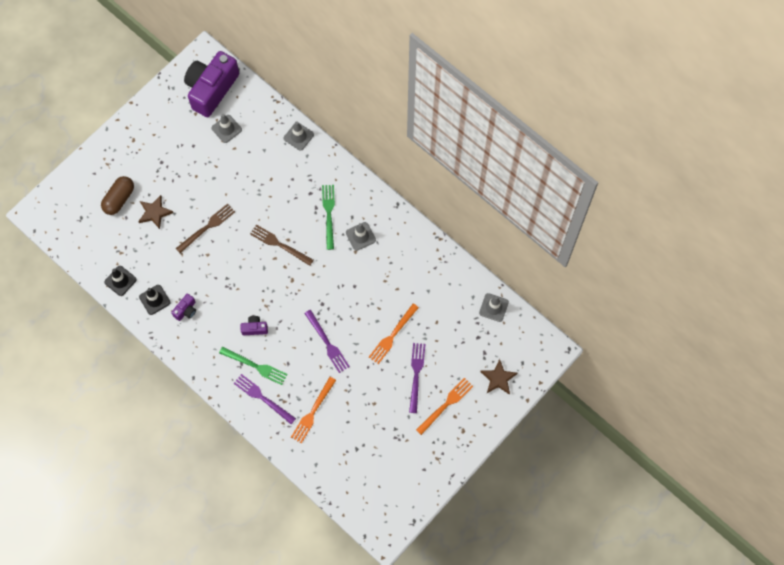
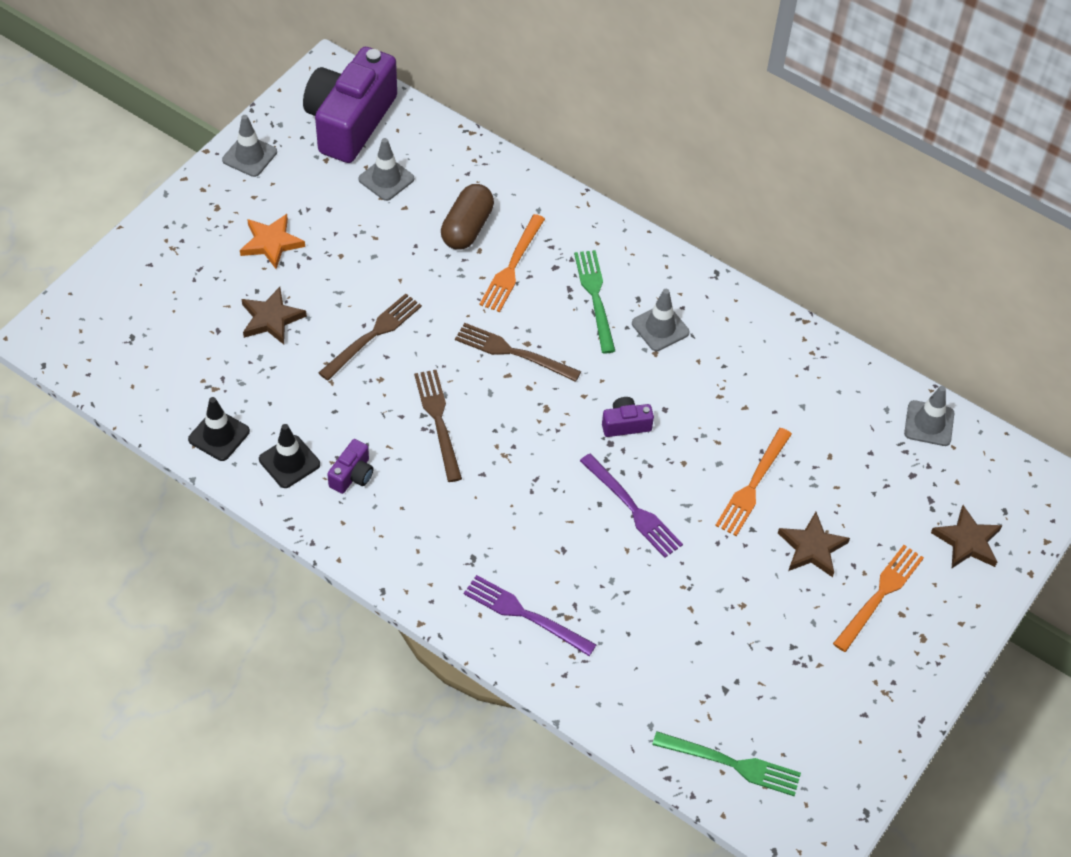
camera: 10 degrees left, 15 degrees down
(119, 199) = (201, 302): brown capsule -> brown capsule (467, 228)
(160, 165) = (271, 243): none -> orange star
(234, 282) = (438, 421): none -> brown fork
(254, 328) = (489, 495): purple camera -> purple camera (625, 424)
(255, 366) = (502, 560): green fork -> green fork (732, 764)
(298, 136) = (518, 182): grey traffic cone -> grey traffic cone (249, 156)
(312, 412) = (627, 631): orange fork -> orange fork (512, 267)
(416, 374) = (812, 548): purple fork -> brown star

